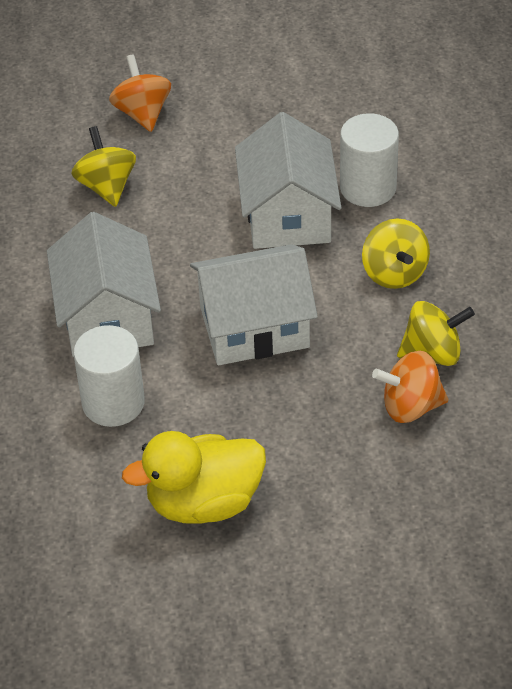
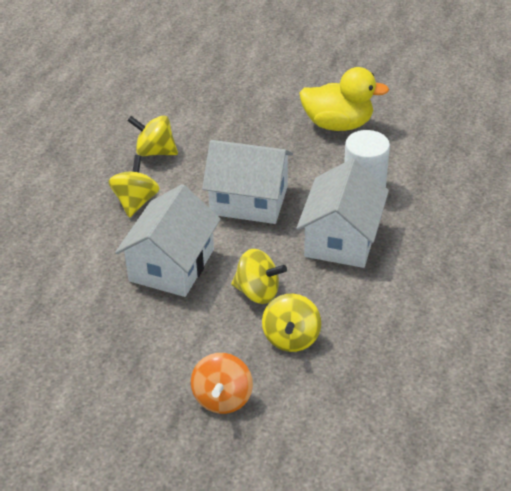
camera: 155 degrees left, 5 degrees down
(170, 219) = (258, 292): none -> yellow spinning top
(368, 188) = (101, 264): white cylinder -> none
(410, 406) = (191, 131): orange spinning top -> none

